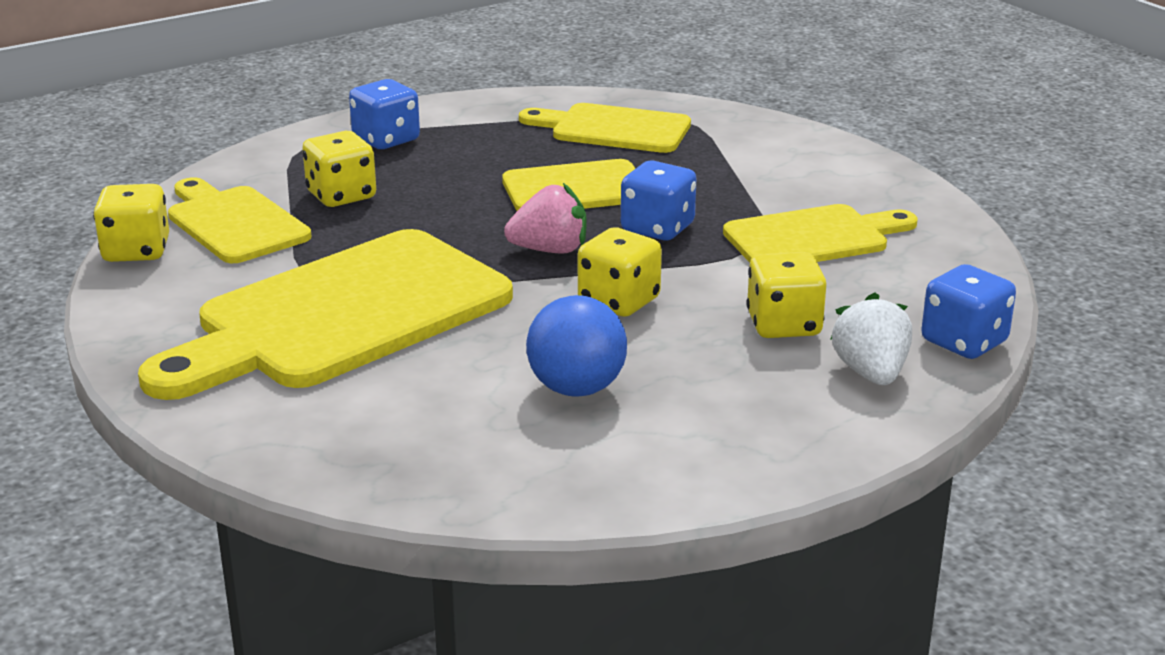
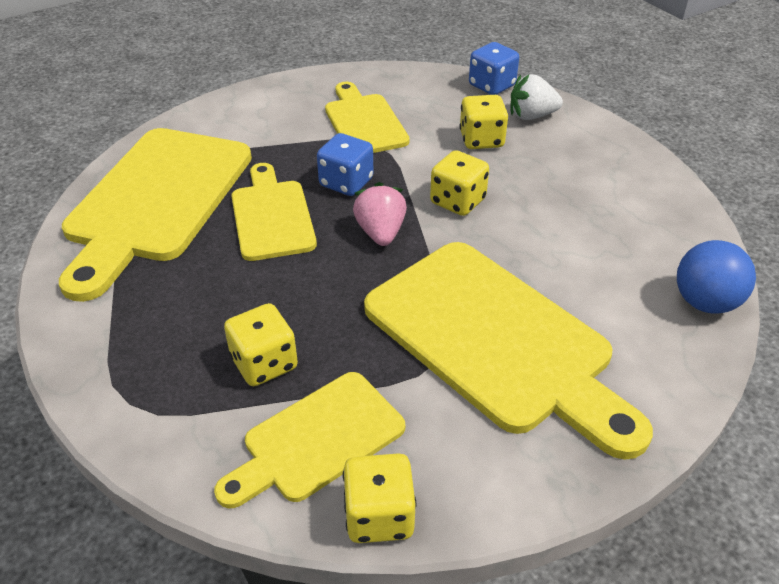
camera: 90 degrees left, 15 degrees up
(386, 140) = (135, 342): blue dice -> none
(576, 388) = (575, 219): blue ball -> blue ball (705, 302)
(613, 129) = (156, 200): yellow cutting board -> yellow cutting board, size x1.76

